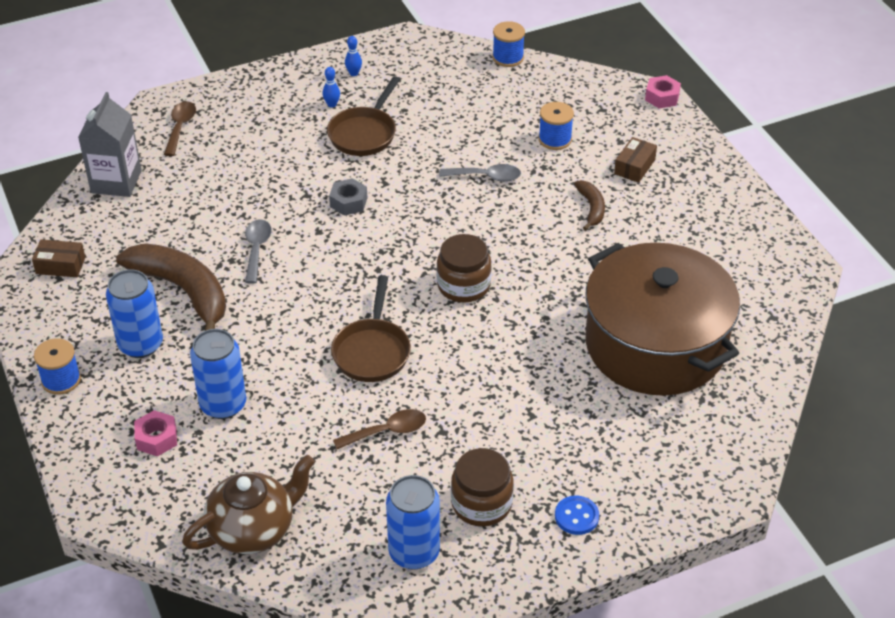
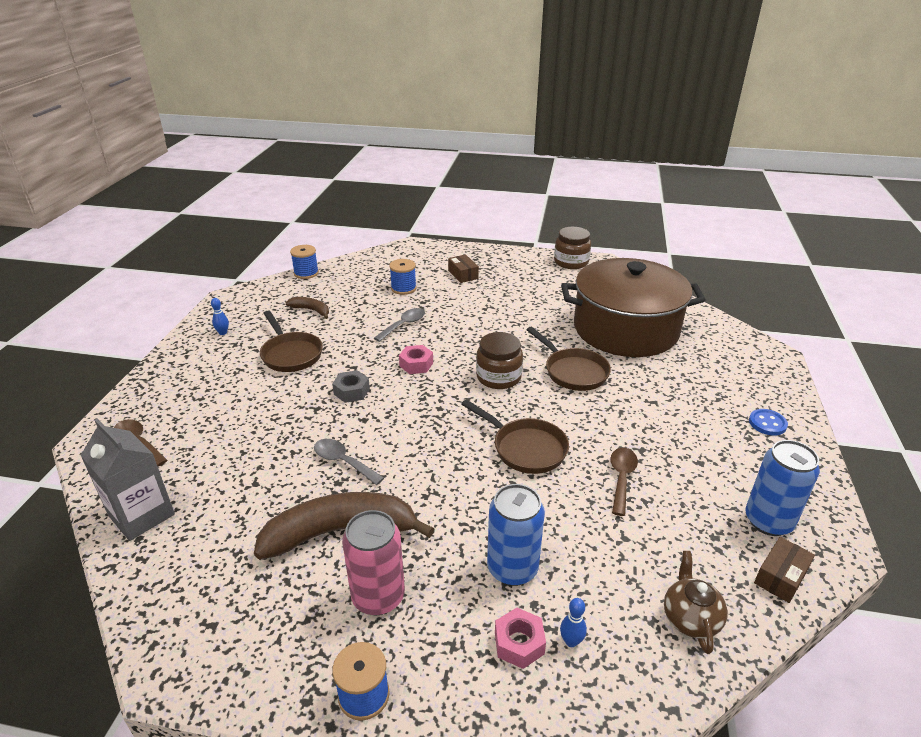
camera: 55 degrees left, 10 degrees down
(60, 265) = (196, 614): brown box -> brown box (780, 576)
(140, 344) = (378, 596): blue can -> pink can
(253, 529) = (690, 618): brown teapot -> brown teapot, size x0.63
(332, 104) = (238, 355): blue bowling pin -> blue bowling pin (571, 641)
(481, 504) = (731, 462): brown jar -> brown jar (571, 262)
(526, 335) = (573, 372): none -> brown pan
(591, 208) = (481, 301): brown banana -> brown banana (311, 310)
(662, 97) = (416, 244): pink nut -> pink nut (416, 364)

